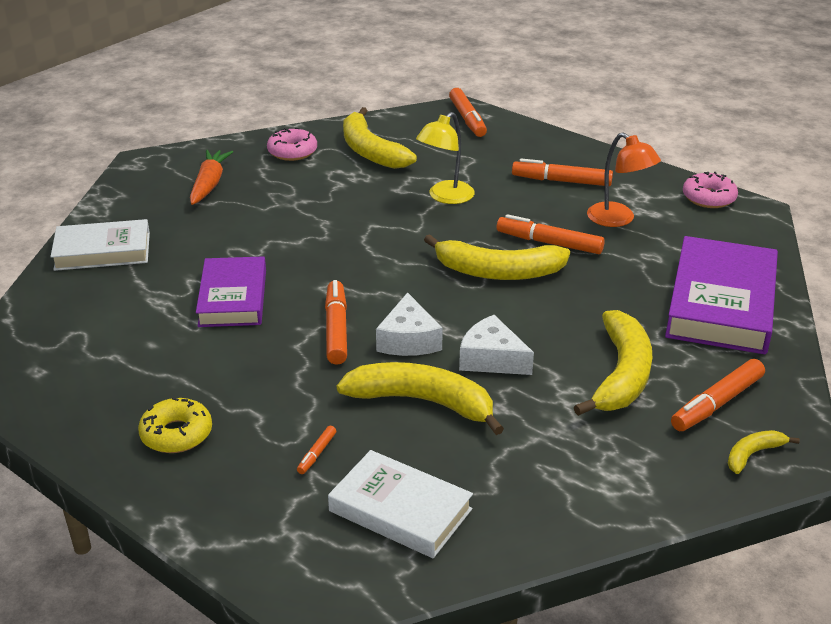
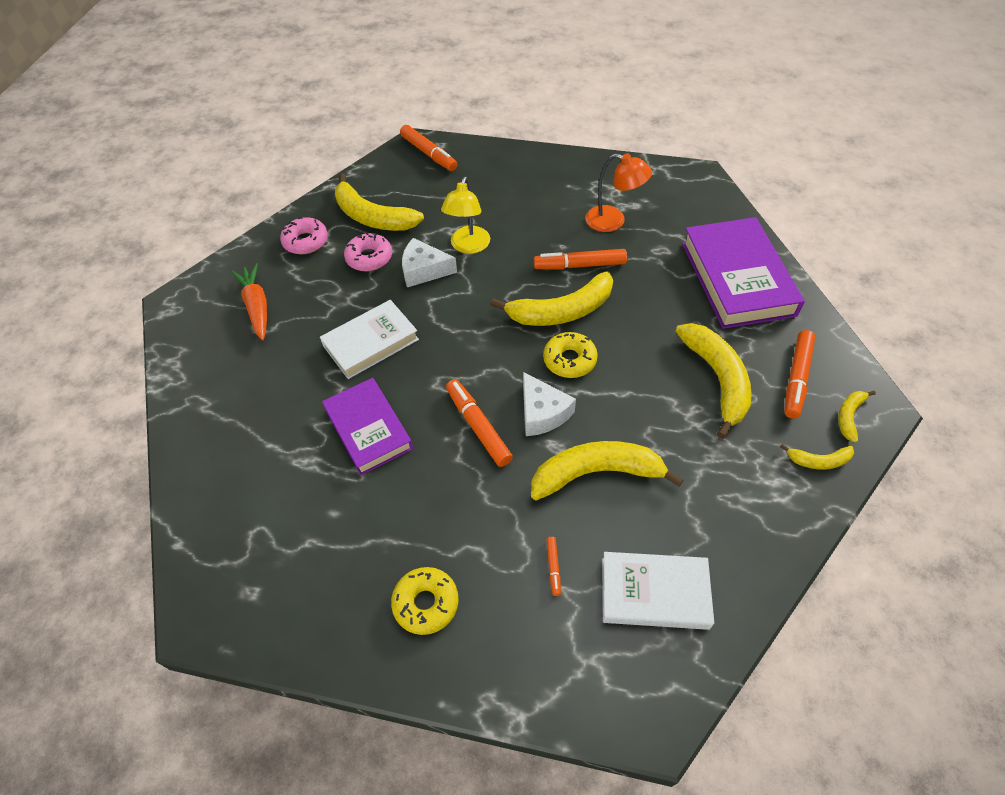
camera: 25 degrees left, 20 degrees up
(102, 251) = (212, 424): white book -> white book (371, 343)
(472, 310) = (569, 360): none -> yellow donut
(491, 359) = (617, 405): white cheese -> white cheese (424, 270)
(561, 181) = (546, 196): orange marker -> none
(680, 477) = (818, 461): none -> yellow banana
(708, 198) = (662, 175): pink donut -> pink donut (369, 258)

